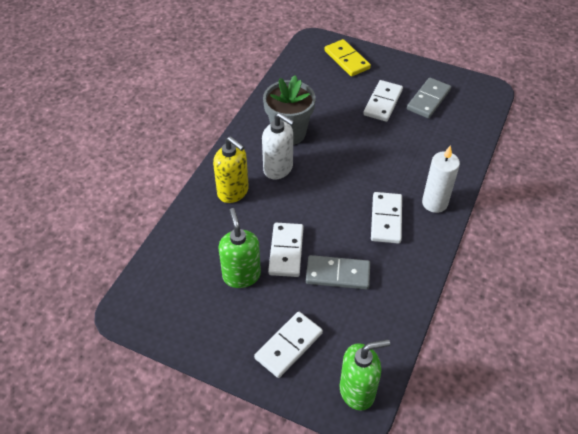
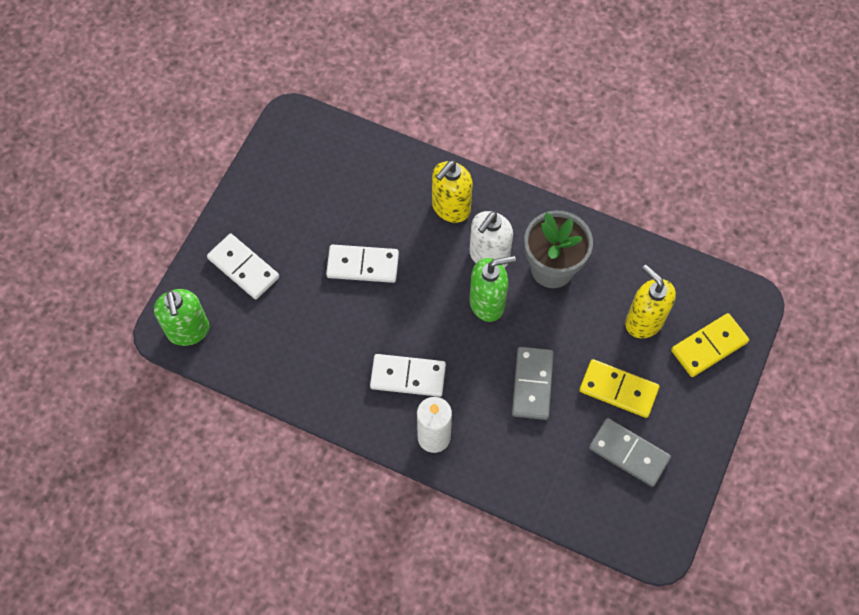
camera: 90 degrees right, 15 degrees up
(241, 275) = (331, 221): green soap dispenser -> green soap dispenser (487, 303)
(330, 88) = (644, 321): none -> yellow soap dispenser
(337, 274) = (330, 318): grey domino -> grey domino (532, 384)
(382, 102) = (618, 389): white domino -> yellow domino

